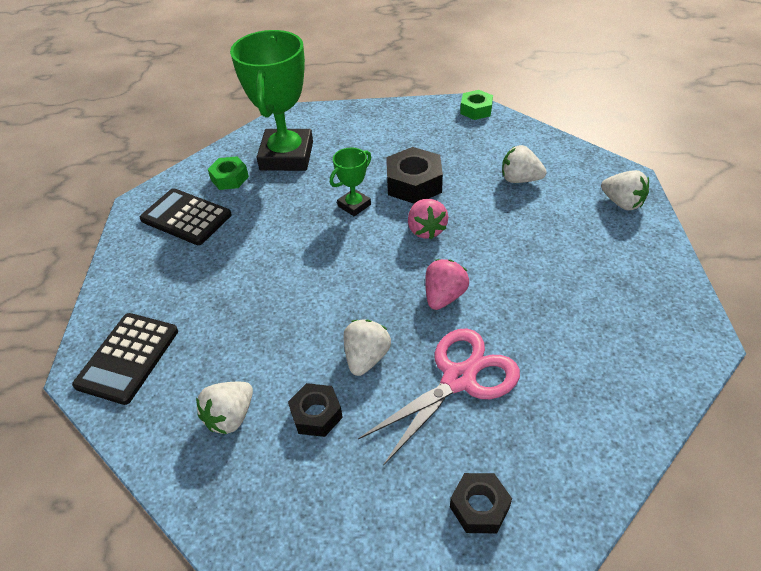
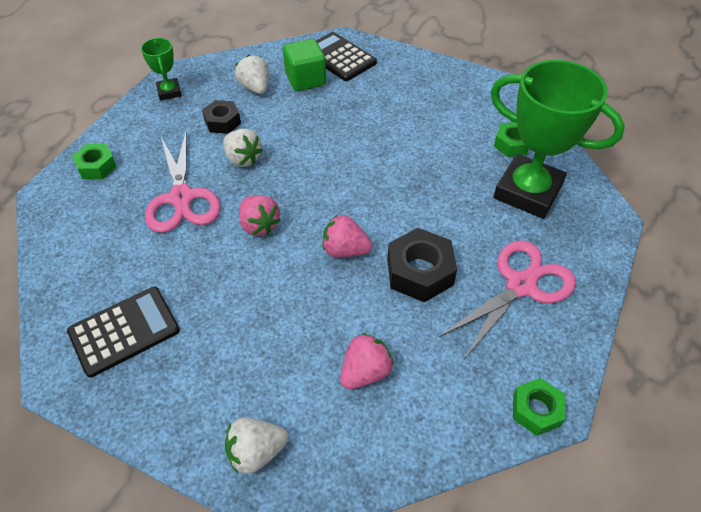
camera: 115 degrees right, 5 degrees up
(186, 217) = (470, 108): black calculator -> black calculator (124, 331)
(190, 371) = (305, 79): none -> green cube
(354, 205) = (416, 213): green trophy -> green trophy (169, 92)
(386, 136) = (521, 285): none -> pink scissors
(479, 507) = (97, 166): black nut -> green nut
(520, 179) = (365, 372): white strawberry -> pink strawberry

